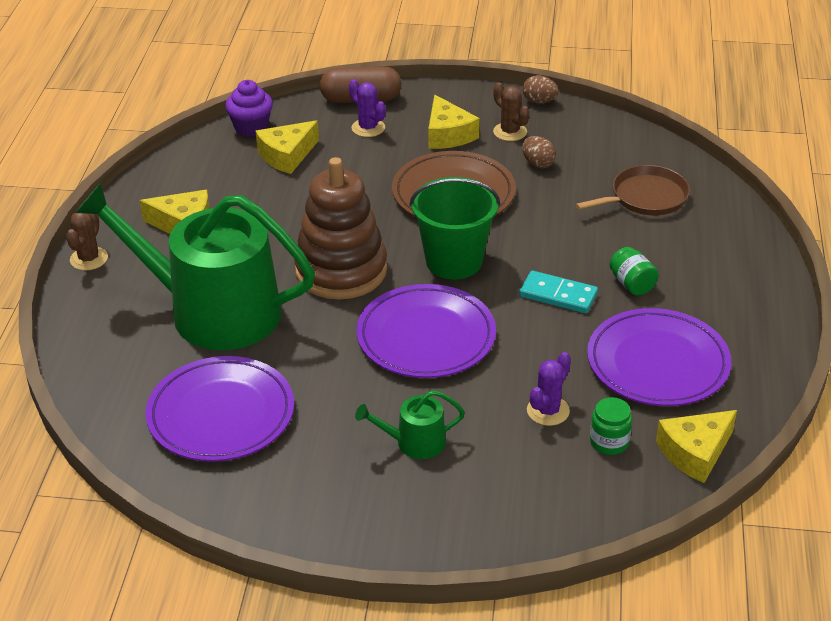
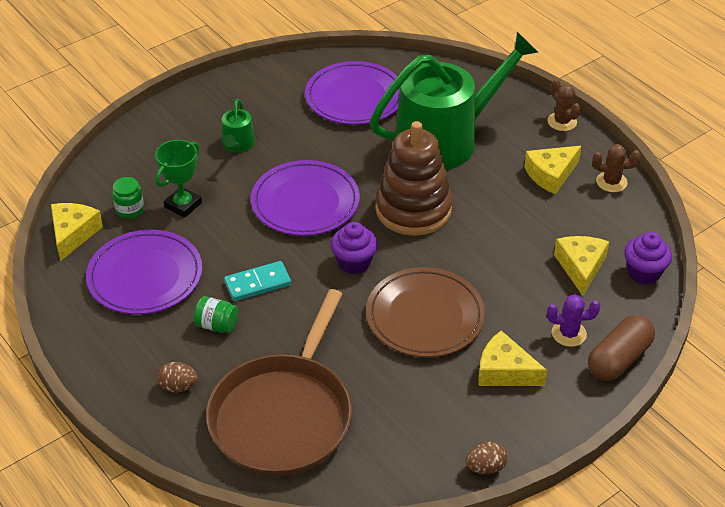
camera: 135 degrees right, 5 degrees up
(414, 442) = (237, 145): green watering can -> green watering can turned 150 degrees clockwise
(454, 261) = (354, 263): green bucket -> purple cupcake
(510, 132) = (463, 410): brown cactus -> brown cactus (611, 182)
(538, 163) = (402, 391): brown egg -> brown egg (178, 386)
(548, 411) = (183, 205): purple cactus -> green trophy
(645, 197) = (284, 415): brown pan -> brown pan, size x1.83

